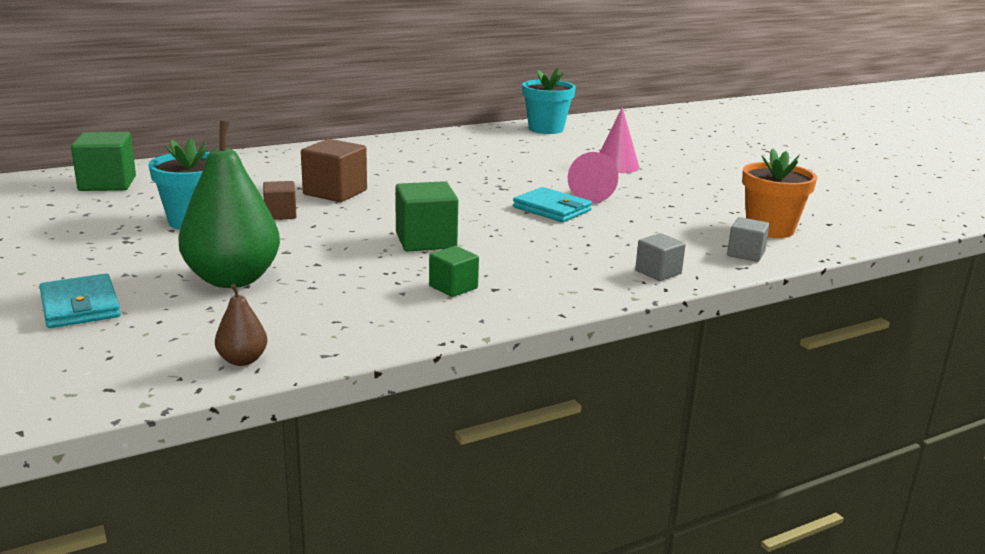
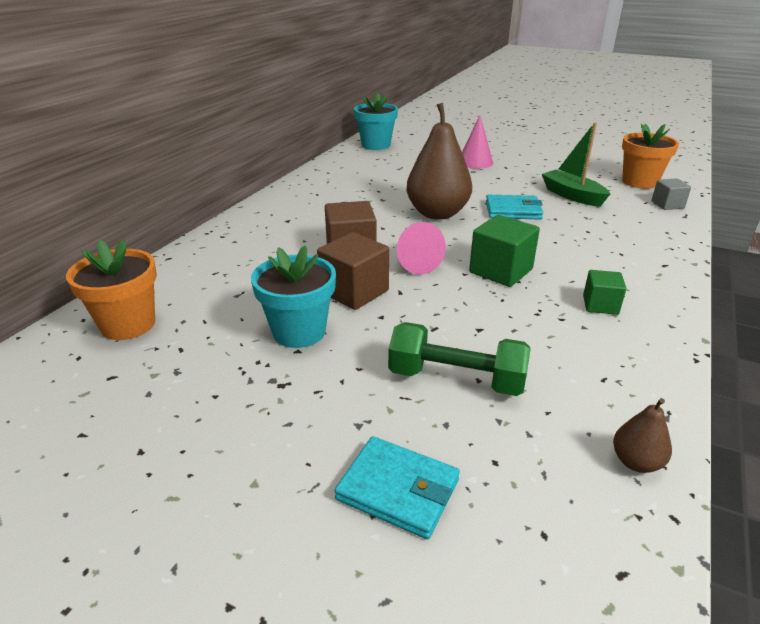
camera: 35 degrees left, 10 degrees up
(107, 183) = (128, 324): green cube -> orange flower pot
(233, 279) = (456, 379): green pear -> green dumbbell
(280, 214) = (354, 292): brown cube -> brown cube, size x1.66
(472, 190) = (437, 213): none -> brown pear
(594, 195) = (511, 190): pink cone -> pink cone (414, 261)
(650, 217) = (572, 196): none -> green boat
(658, 272) = (663, 237): grey cube -> none

